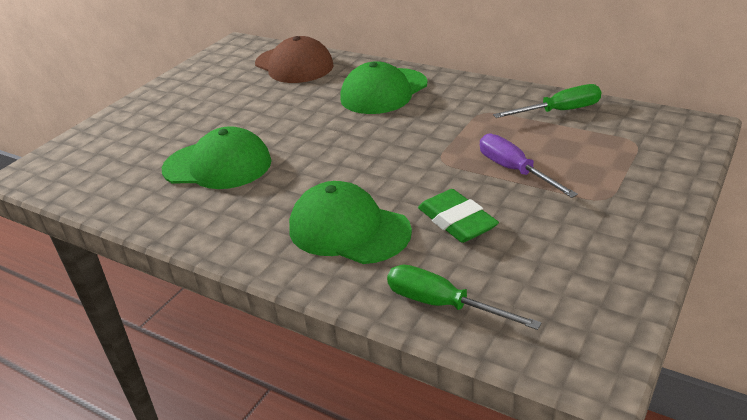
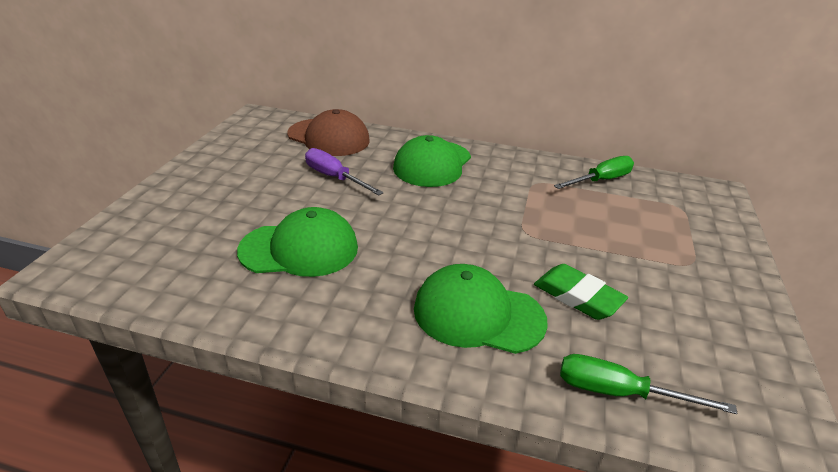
camera: 20 degrees left, 0 degrees up
(514, 170) = (598, 240): purple screwdriver -> purple screwdriver (334, 177)

